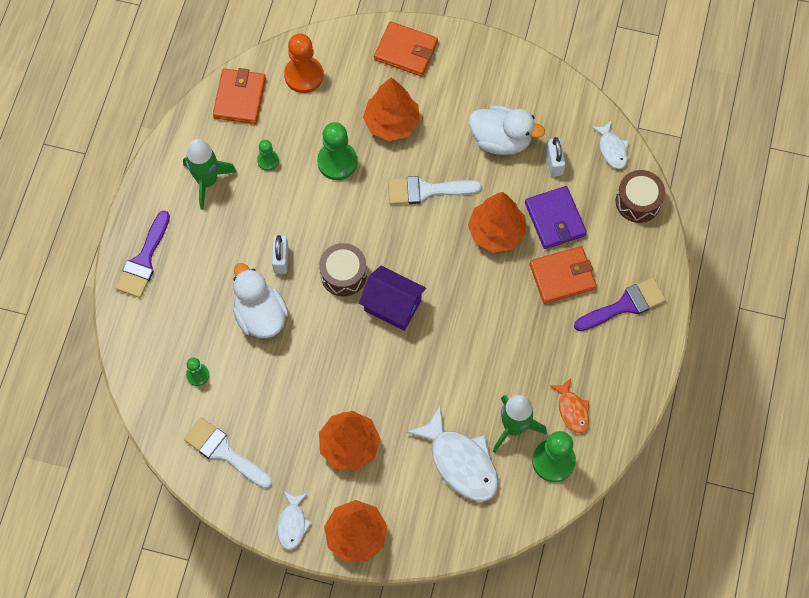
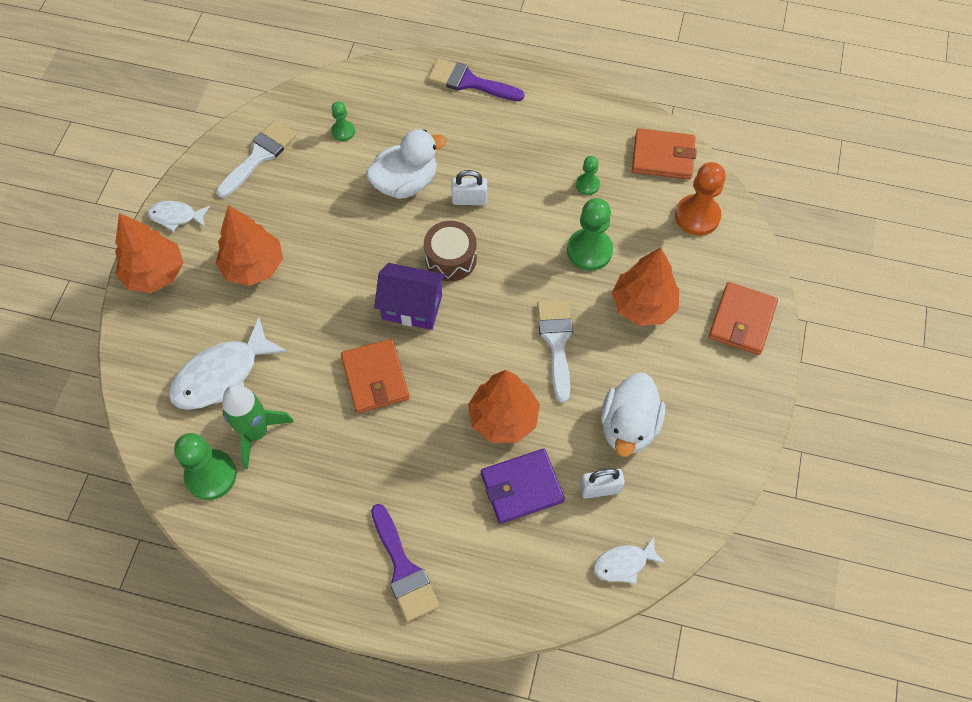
camera: 90 degrees right, 5 degrees down
(207, 181) = (560, 131): green rocket -> none
(392, 306) = (412, 307): purple house -> purple house turned 75 degrees clockwise
(562, 276) = (444, 493): orange wallet -> orange wallet (375, 378)
(572, 410) = (271, 499): orange fish -> none
(638, 201) = (548, 594): brown drum -> none

